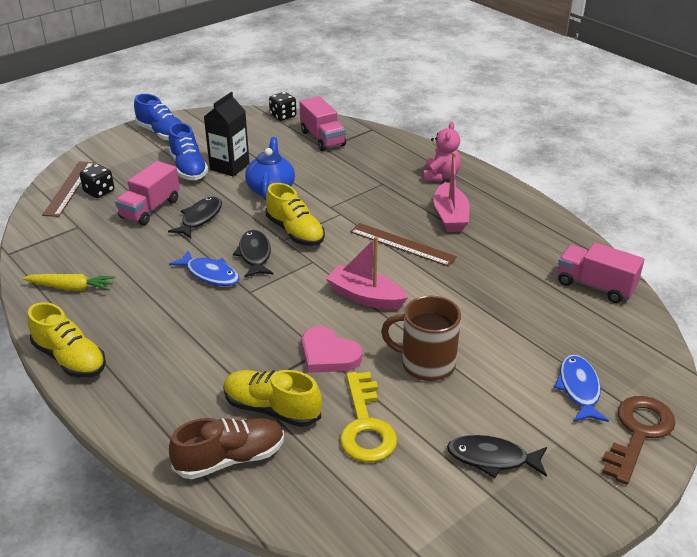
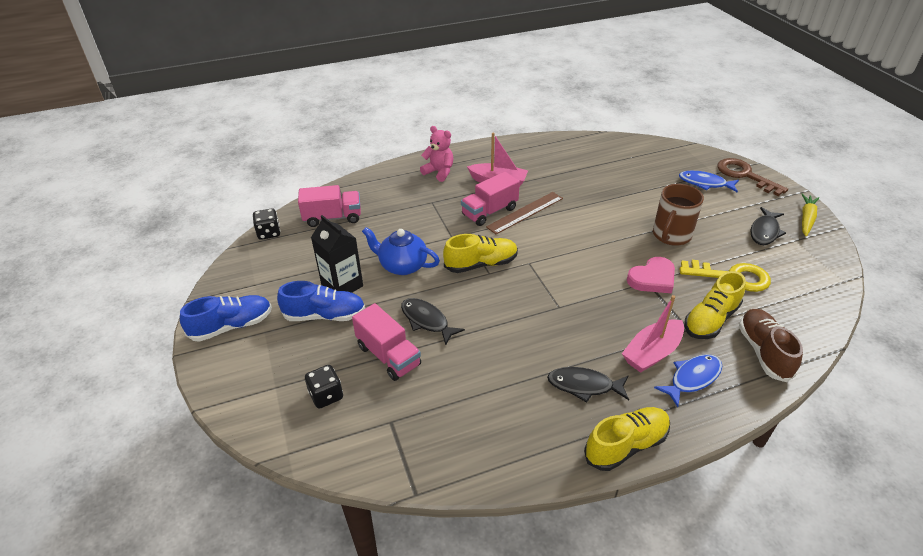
camera: 70 degrees left, 5 degrees up
(69, 188) = (300, 423): brown ruler -> none
(71, 288) = (508, 436): yellow carrot -> yellow carrot (806, 219)
(210, 274) = (524, 328): blue fish -> blue fish (692, 378)
(255, 255) = (505, 294): black fish -> black fish (584, 386)
(365, 297) = (587, 245): pink boat -> pink boat (652, 353)
(595, 286) = (606, 149): pink truck -> pink truck (489, 212)

